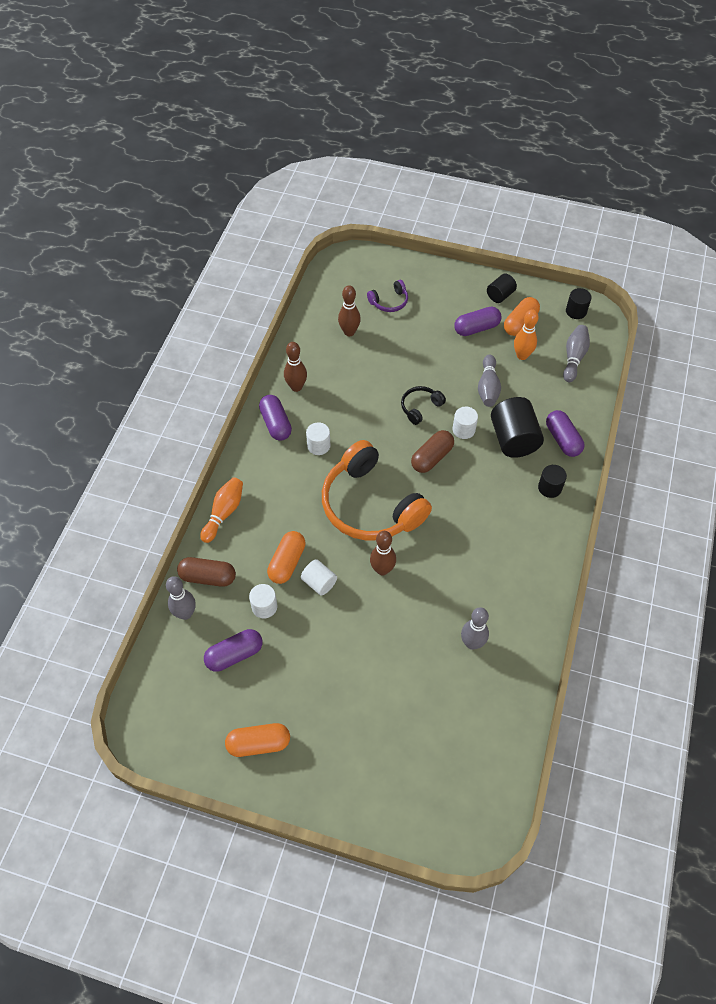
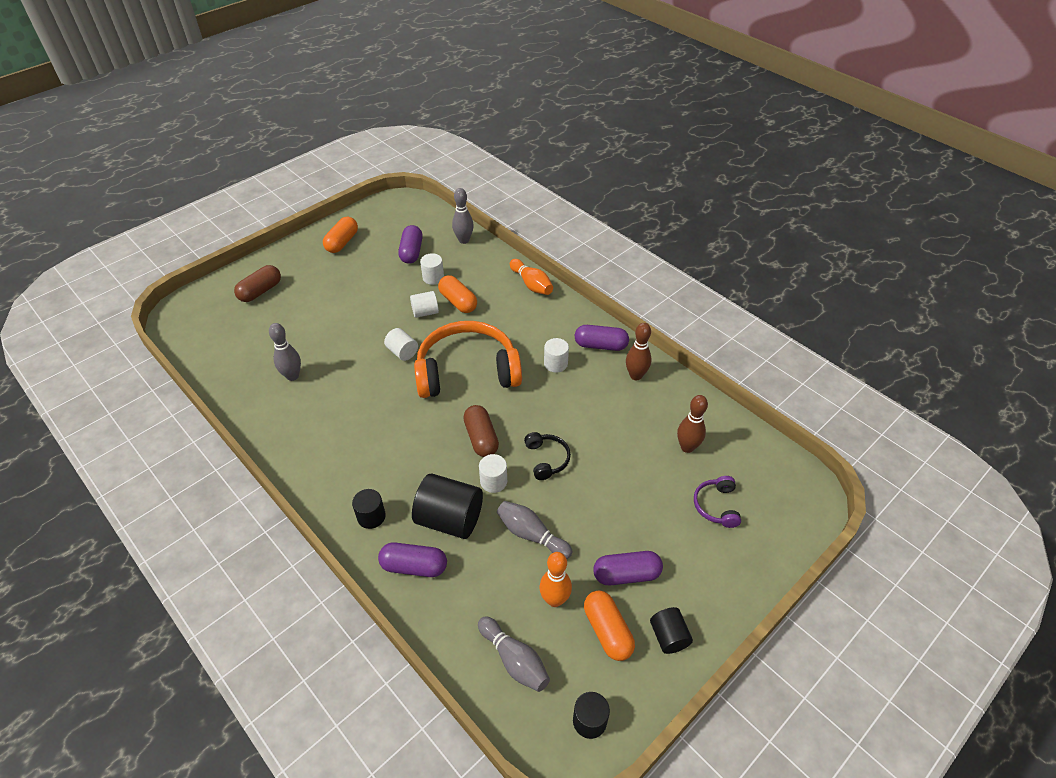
camera: 120 degrees right, 10 degrees down
(208, 577) = (482, 259): brown capsule -> brown capsule (260, 291)
(382, 569) = (402, 352): brown bowling pin -> white cylinder
(476, 328) = (626, 575): purple capsule -> purple capsule turned 75 degrees clockwise

